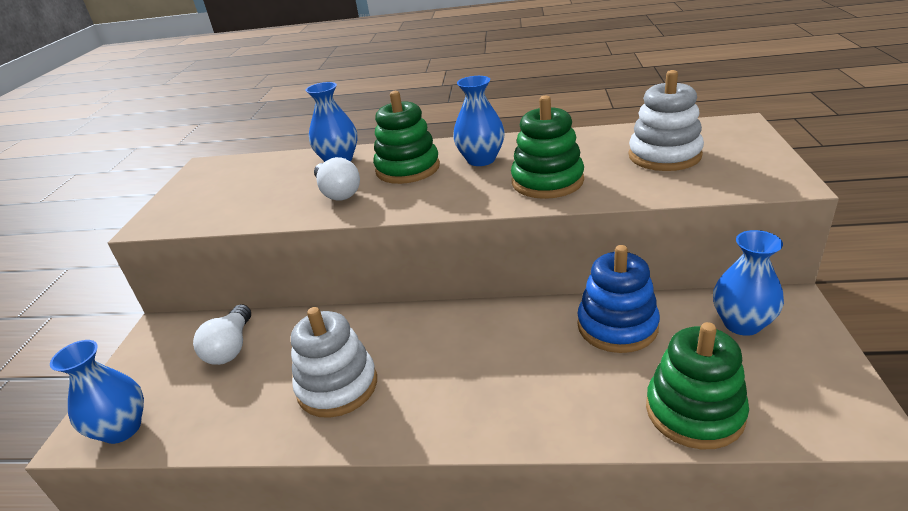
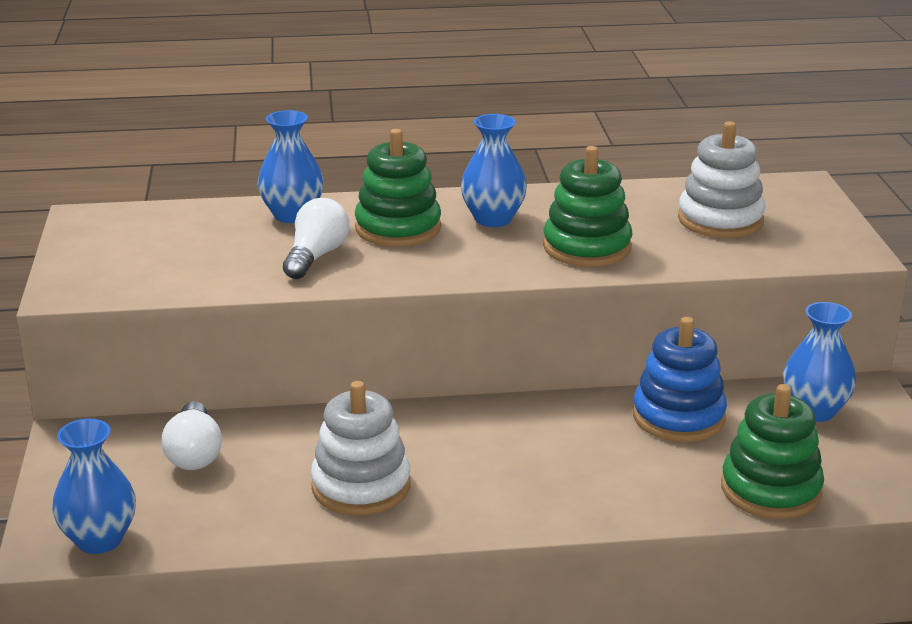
camera: 15 degrees left, 5 degrees down
(338, 192) = (316, 256): white light bulb -> white light bulb turned 120 degrees counterclockwise

